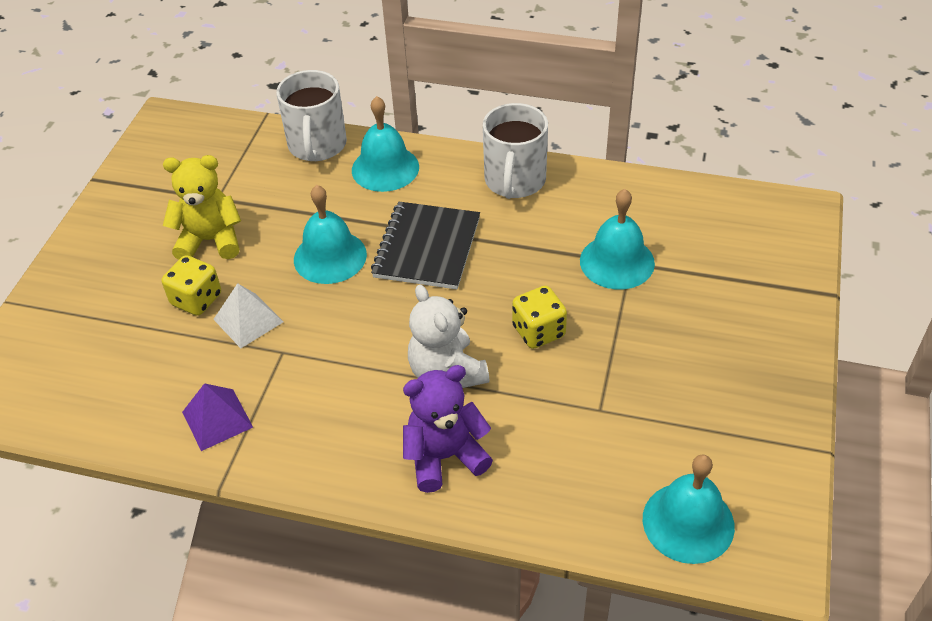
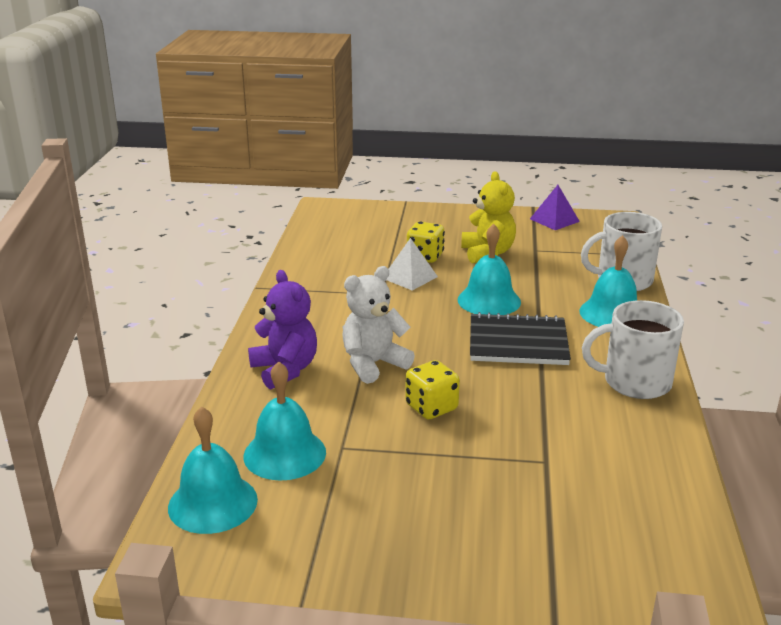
camera: 80 degrees right, 20 degrees down
(217, 419) = (315, 278): purple pyramid -> purple pyramid (554, 220)
(617, 261) = (543, 451): turquoise bell -> turquoise bell (284, 454)

